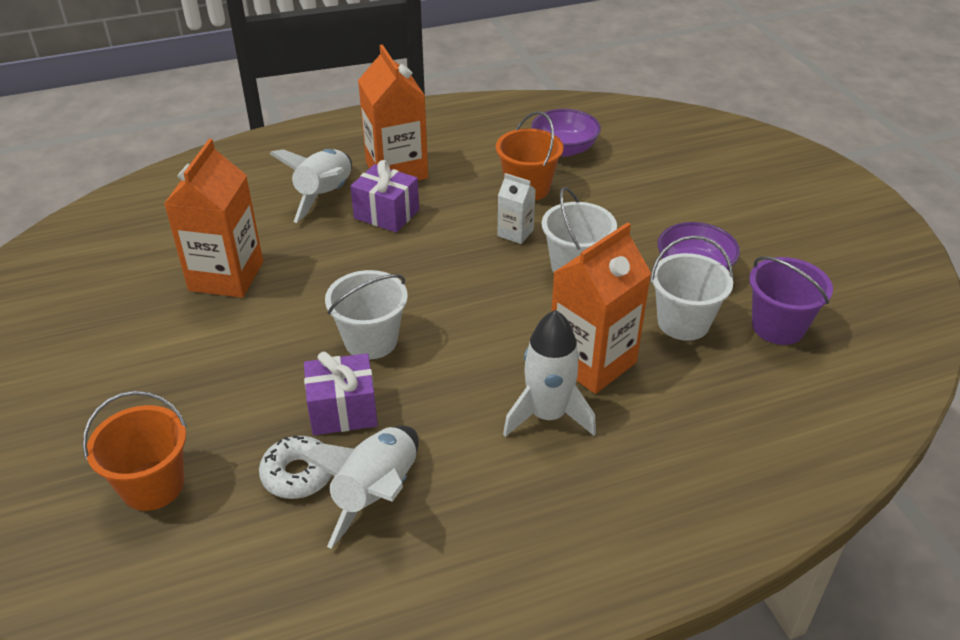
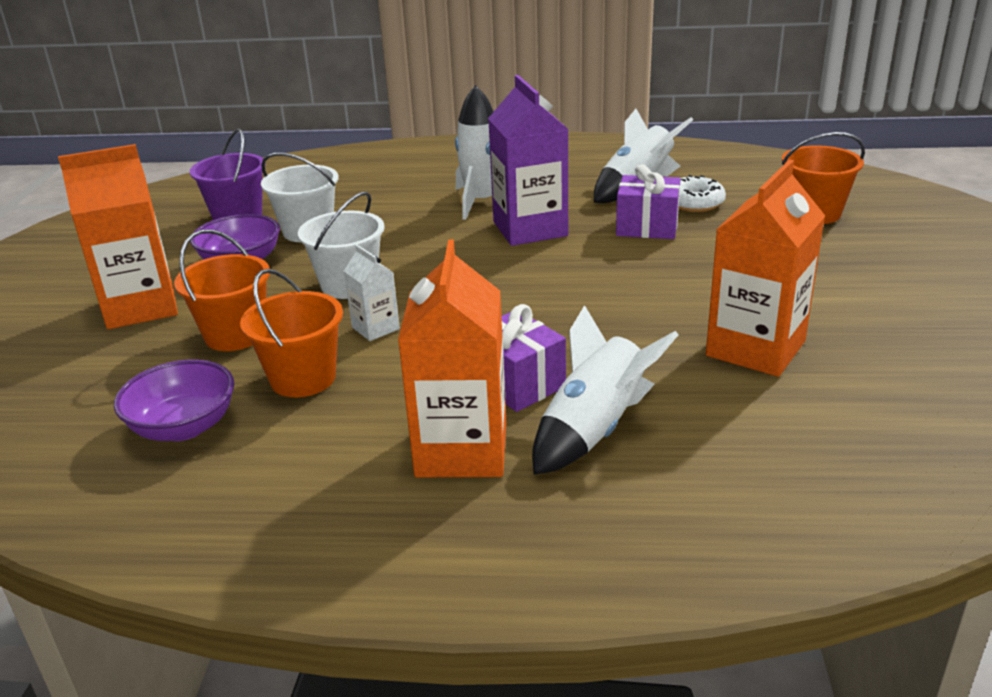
camera: 155 degrees left, 10 degrees down
(371, 341) = (602, 264): white bucket -> none
(465, 378) = (530, 229): none -> purple carton
(592, 362) = (415, 222): orange carton -> orange carton (141, 307)
(609, 206) = (235, 335): none -> orange bucket

